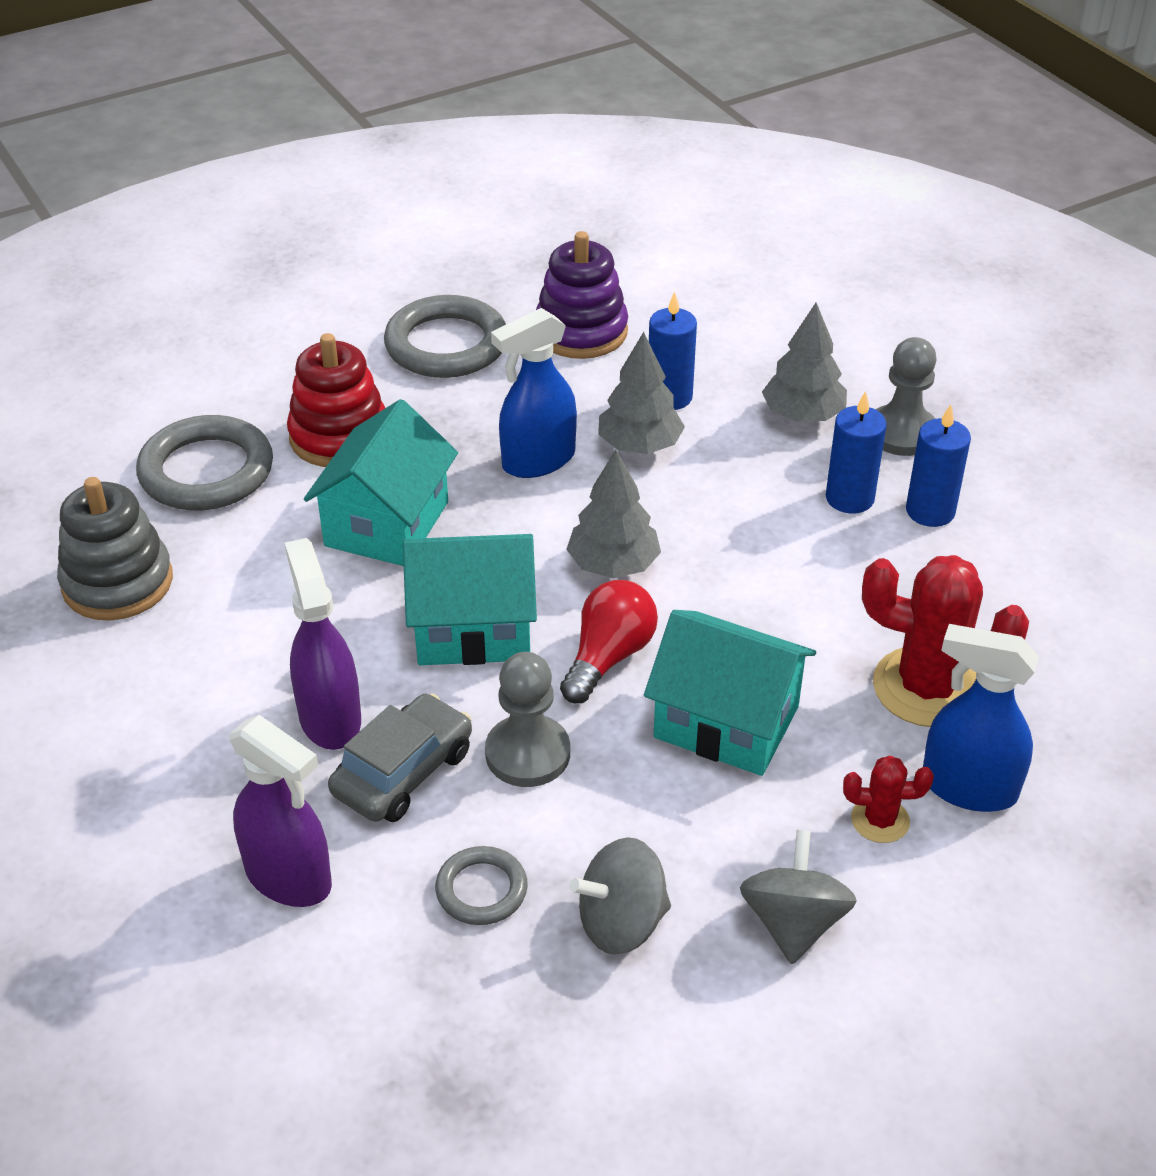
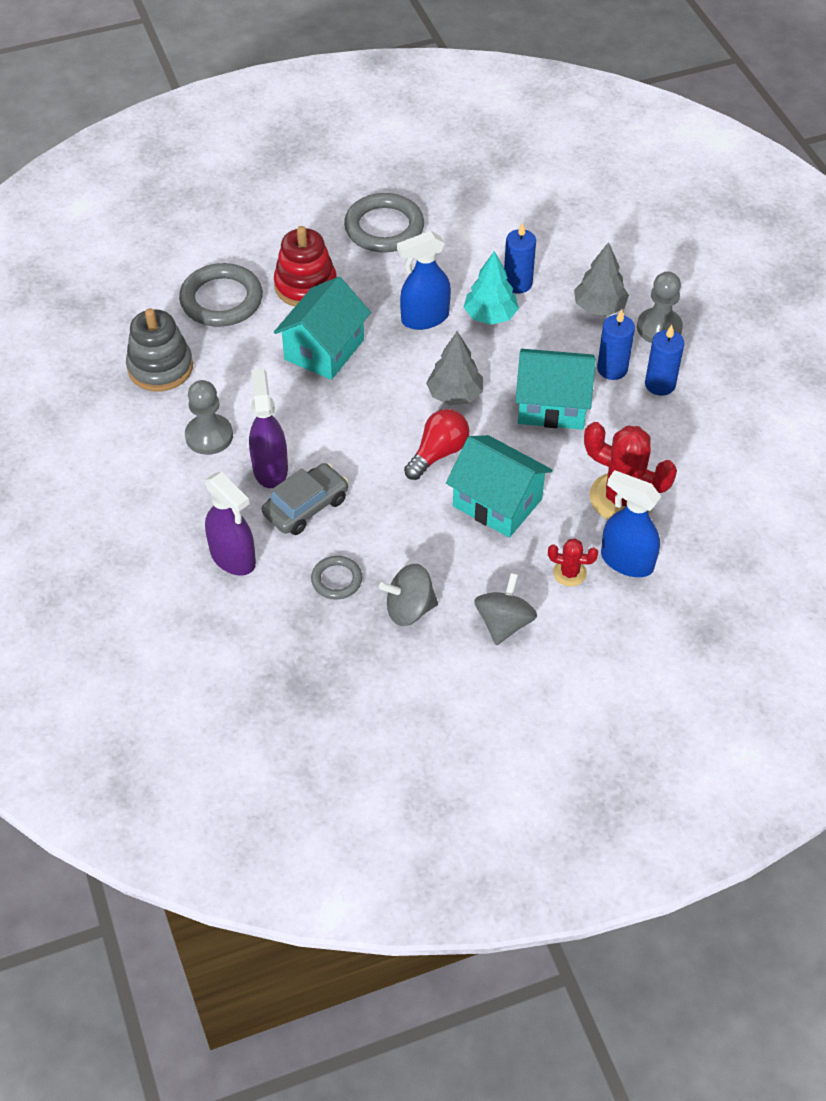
camera: 10 degrees right, 10 degrees up
(473, 628) = (362, 425): turquoise house -> turquoise house (552, 405)
(527, 754) = (378, 506): grey pawn -> grey pawn (209, 436)
(581, 332) = (472, 228): purple stacking toy -> none
(639, 445) = (490, 316): grey tree -> turquoise tree

